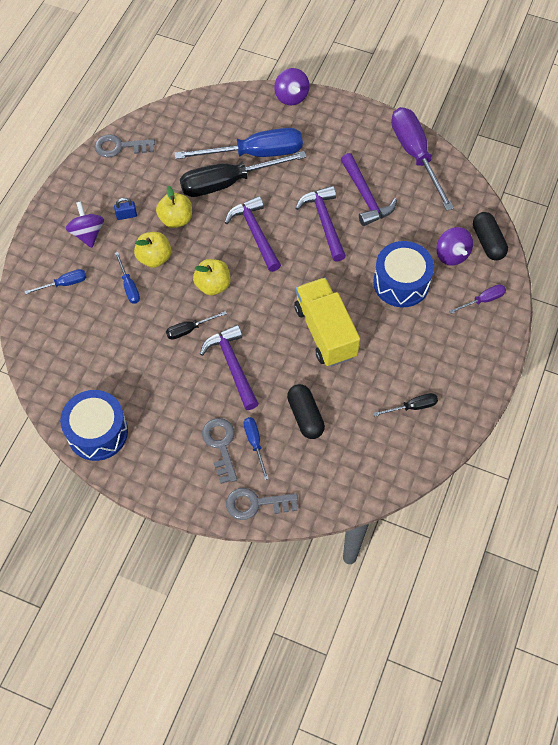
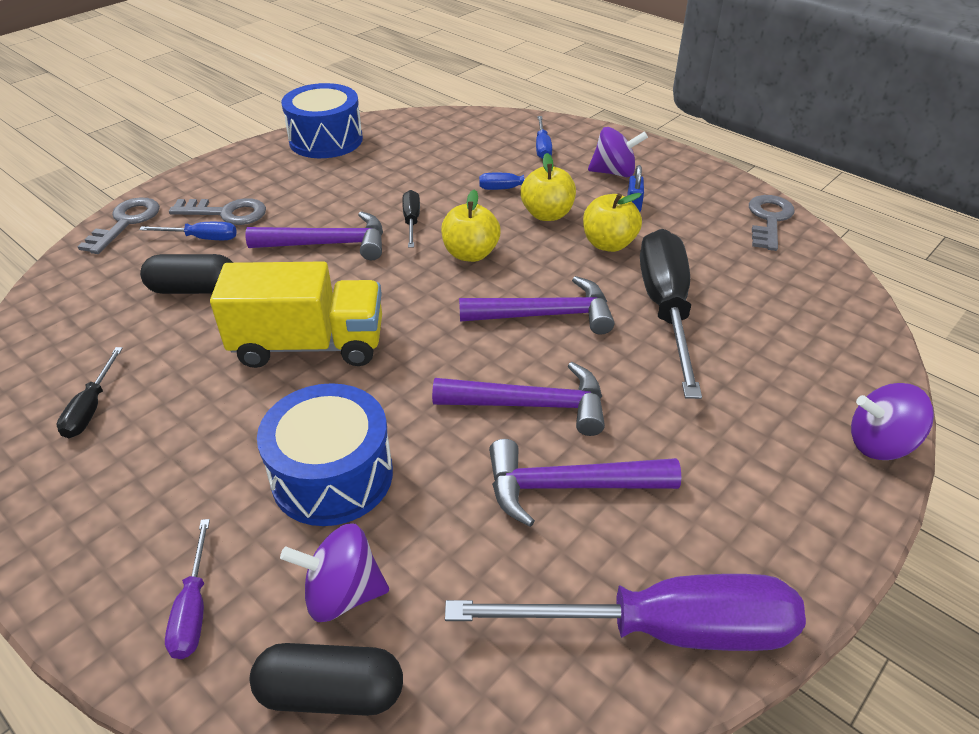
camera: 110 degrees right, 20 degrees down
(255, 153) = (725, 355): blue screwdriver -> none

